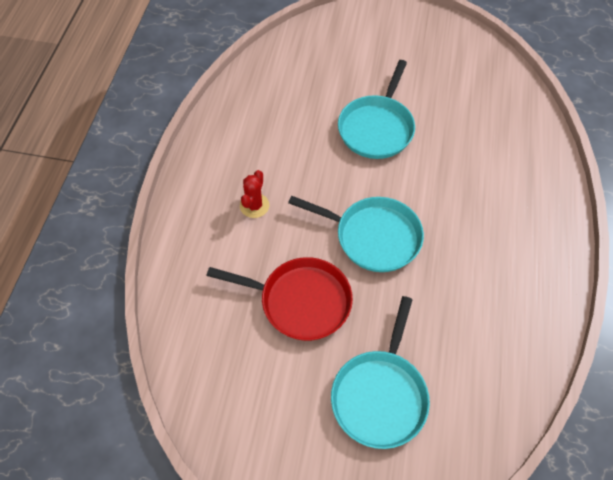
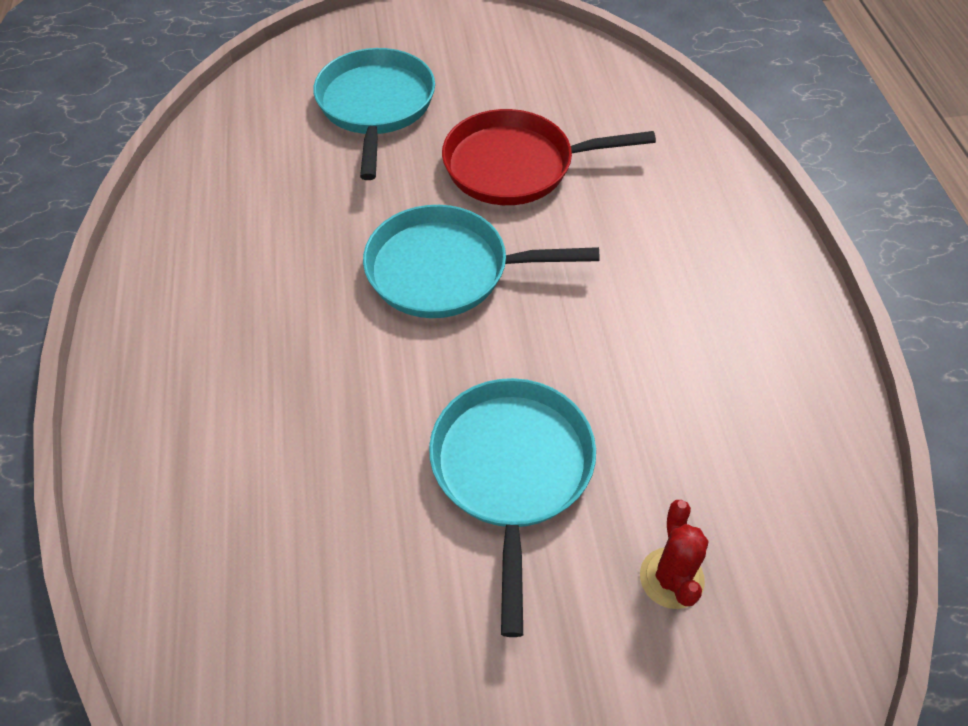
camera: 160 degrees right, 5 degrees down
(254, 206) = (654, 262): red cactus -> red cactus (671, 578)

